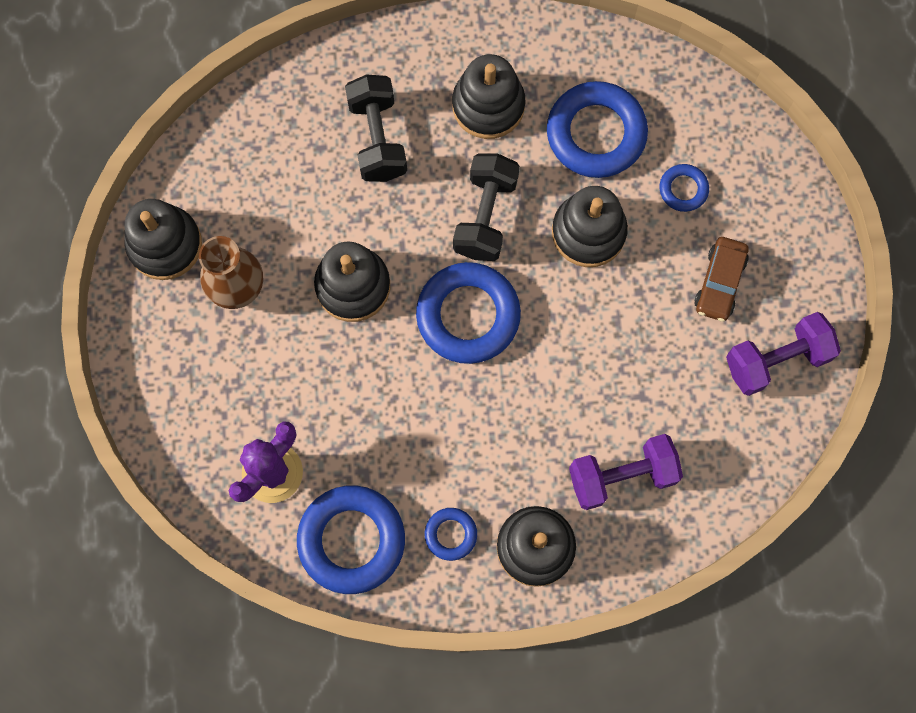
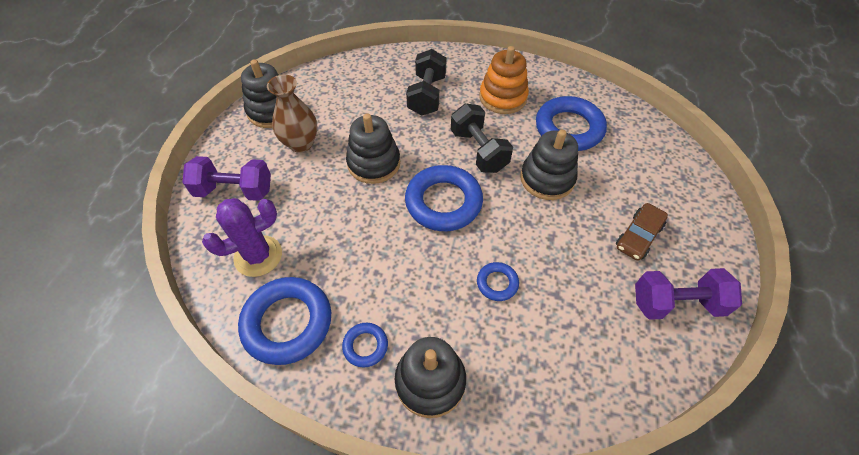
camera: 20 degrees right, 20 degrees down
(485, 216) = (478, 151): black dumbbell -> black dumbbell turned 60 degrees counterclockwise
(488, 105) = (503, 97): black stacking toy -> orange stacking toy
(622, 476) = (523, 349): purple dumbbell -> purple dumbbell (234, 190)
(683, 189) = (622, 173): blue ring -> blue ring (497, 283)

